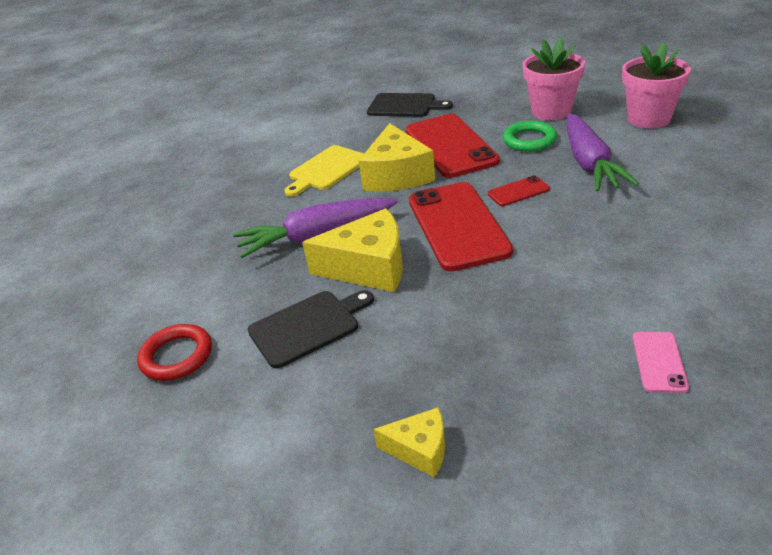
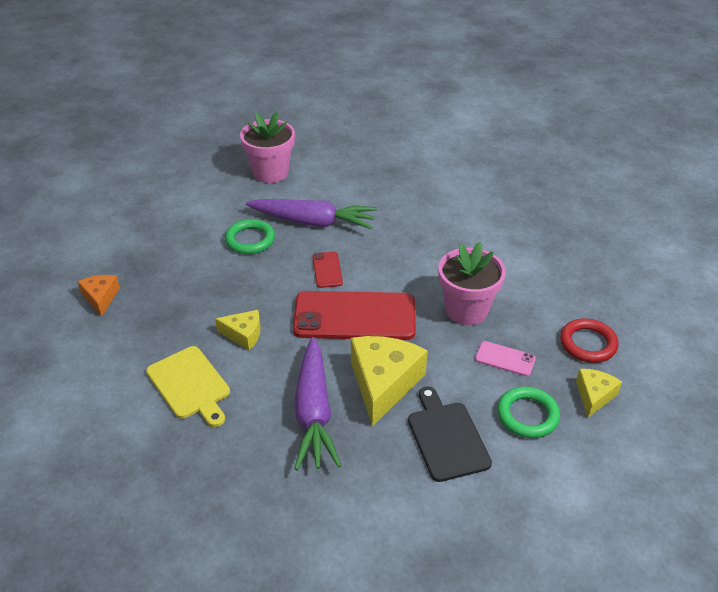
camera: 80 degrees left, 5 degrees up
(177, 356) = (450, 541): red ring -> red ring (588, 344)
(361, 386) = (527, 415): none -> green ring
(397, 175) = (243, 335): yellow cheese -> yellow cheese, size x0.54
(404, 106) = (101, 298): black cutting board -> orange cheese
(450, 146) = (218, 287): red phone -> none
(551, 111) = (210, 213): pink flower pot -> pink flower pot (466, 310)
(659, 362) = (547, 271): pink phone -> pink phone (505, 359)

